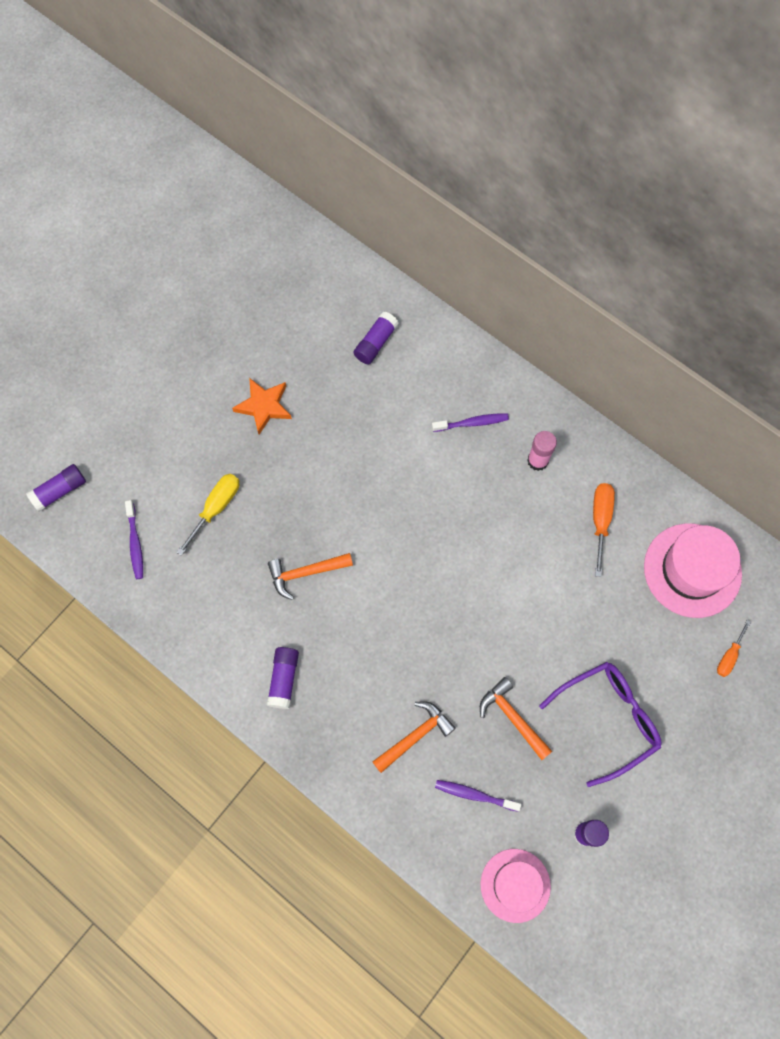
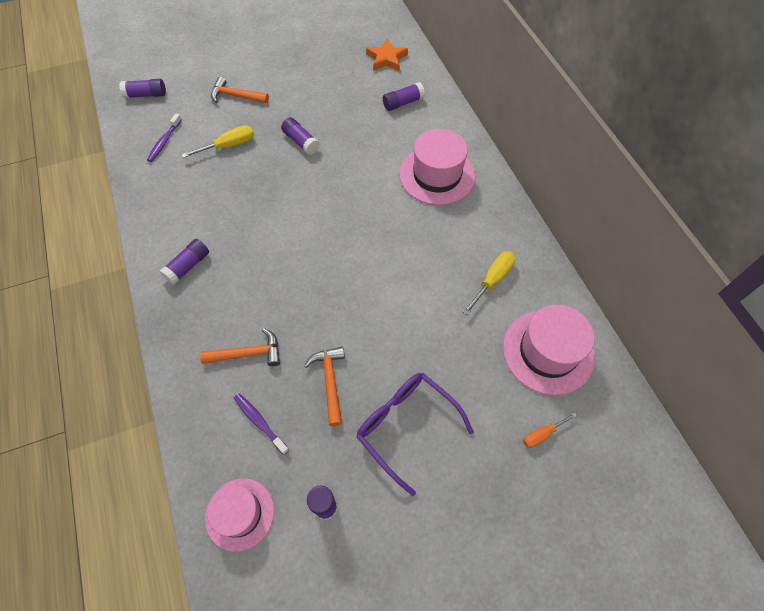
camera: 30 degrees right, 10 degrees down
(264, 406) = (304, 106): orange star -> orange star (386, 59)
(295, 458) = (301, 142): none -> purple glue stick
(305, 573) = (255, 209): orange hammer -> orange hammer (236, 96)
(472, 423) = (437, 175): purple toothbrush -> pink hat
(537, 460) = (469, 219): pink glue stick -> none
(600, 521) = (492, 280): orange screwdriver -> yellow screwdriver
(608, 719) = (406, 426): purple glasses -> purple glasses turned 135 degrees counterclockwise

